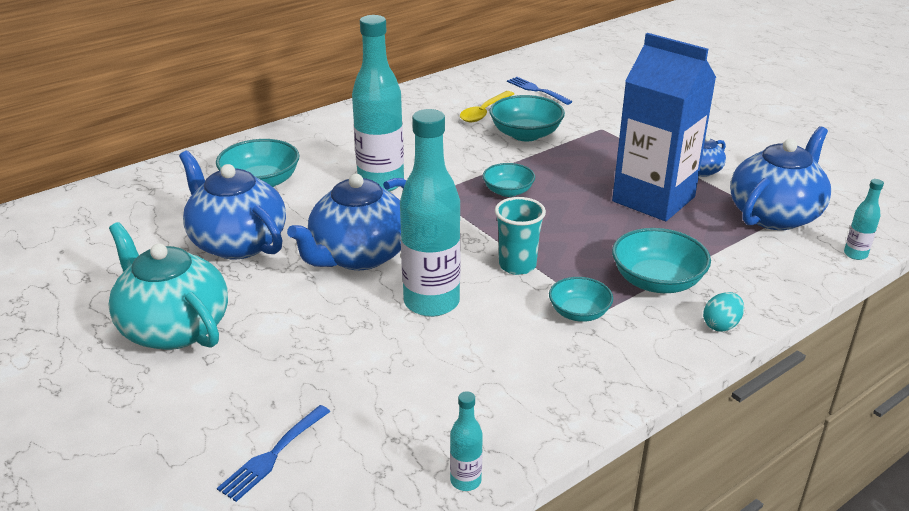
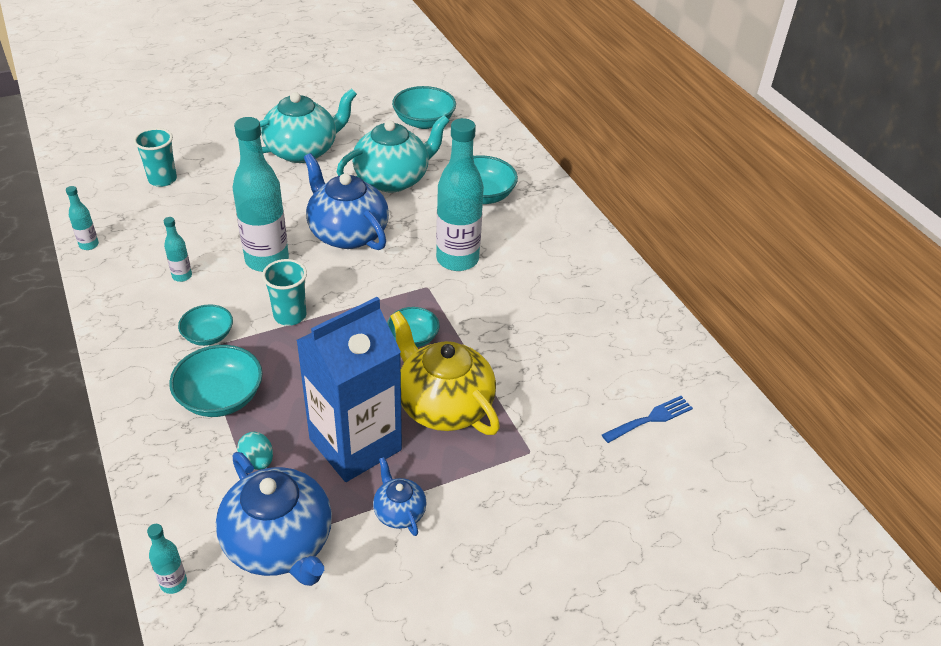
camera: 100 degrees right, 10 degrees up
(237, 242) = (393, 179): blue teapot -> turquoise teapot
(273, 455) = (162, 179): blue fork -> turquoise cup
(484, 112) = (594, 357): yellow spoon -> none
(491, 363) = (182, 276): none -> turquoise bottle
(525, 134) = (531, 379): turquoise bowl -> turquoise bowl (424, 122)
(581, 167) = (443, 405): none -> yellow teapot
(721, 325) = (139, 418): turquoise egg -> turquoise egg (257, 461)

